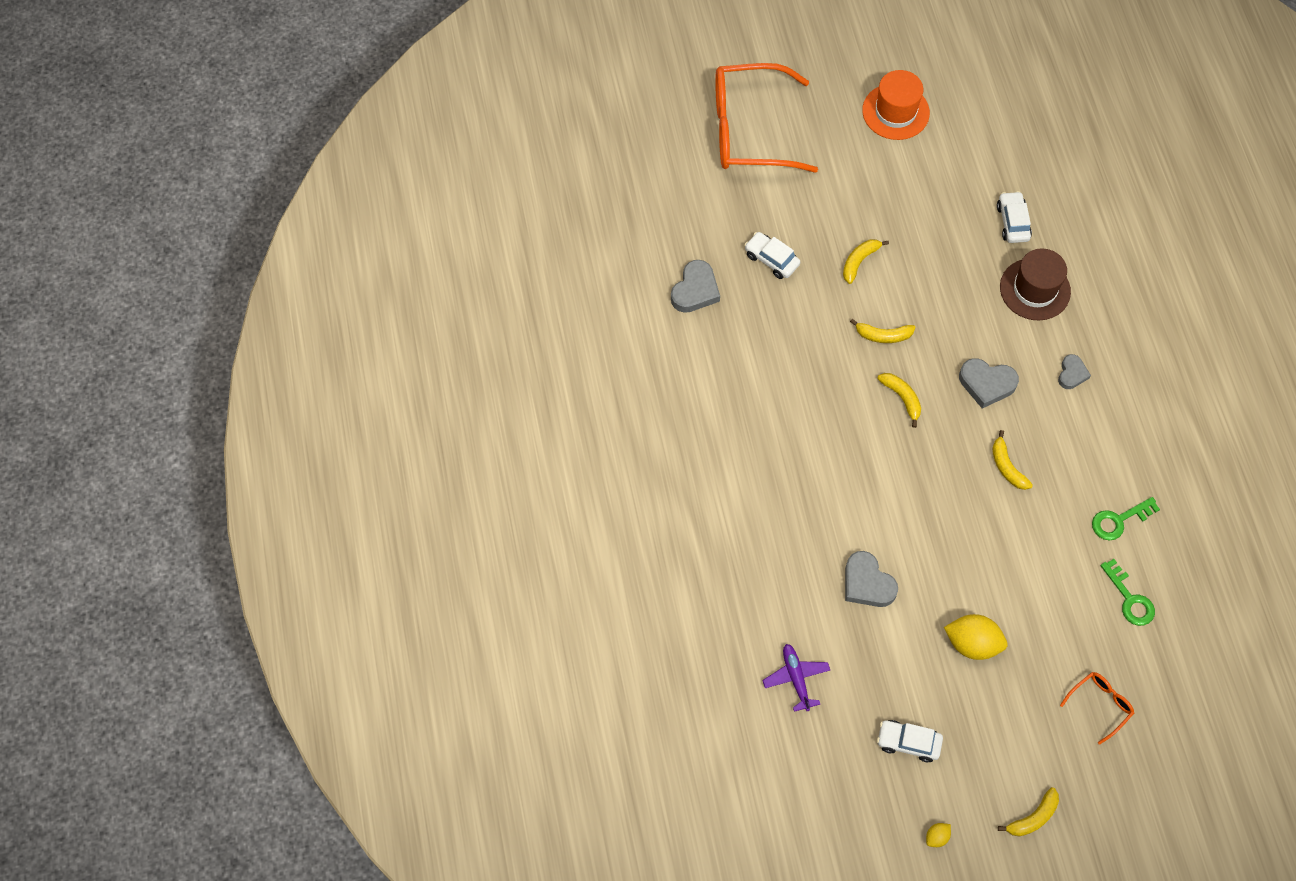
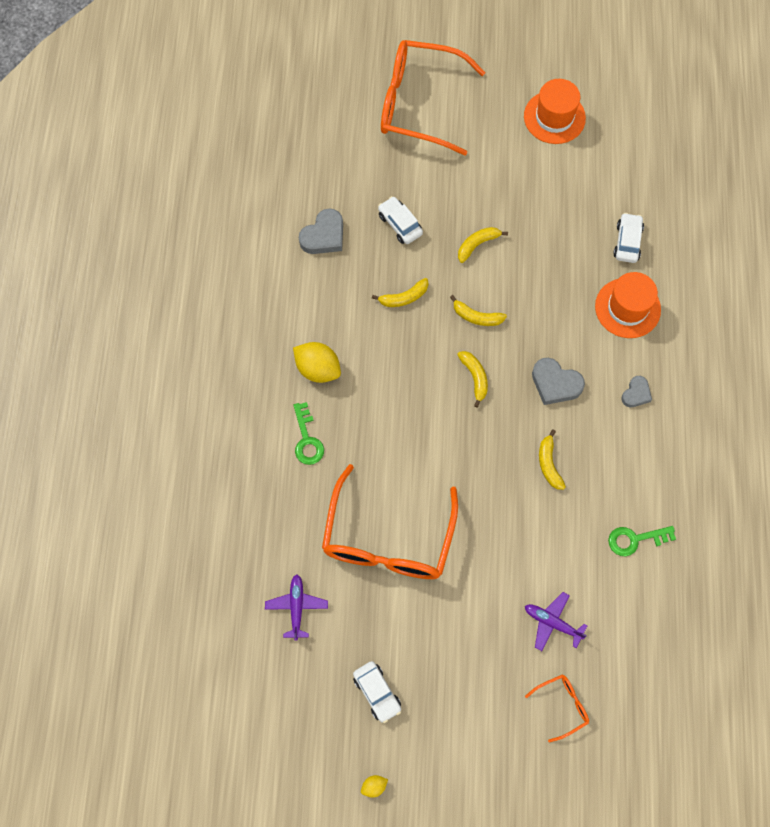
camera: 15 degrees right, 5 degrees up
(867, 583) = (388, 538): grey heart -> orange glasses
(908, 742) = (377, 692): white car -> white car turned 150 degrees counterclockwise
(972, 643) = (464, 617): yellow lemon -> yellow lemon (318, 369)
(1033, 817) = (466, 793): yellow banana -> yellow banana (404, 297)
(1035, 289) = (627, 308): brown hat -> orange hat
(1063, 625) = (552, 622): none -> purple plane
(1130, 598) = (621, 614): green key -> green key (307, 439)

